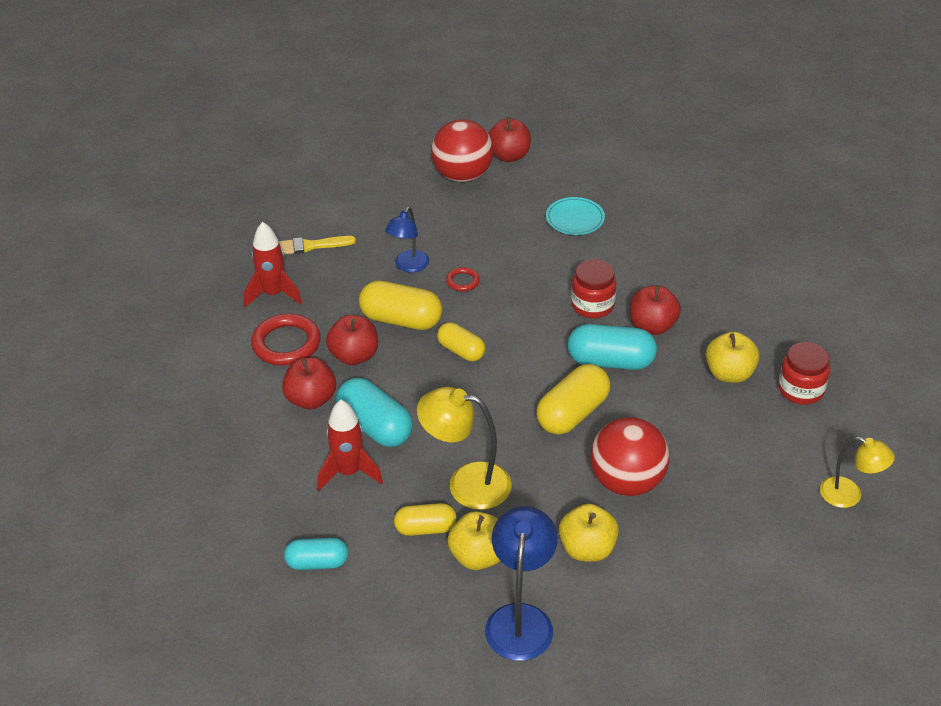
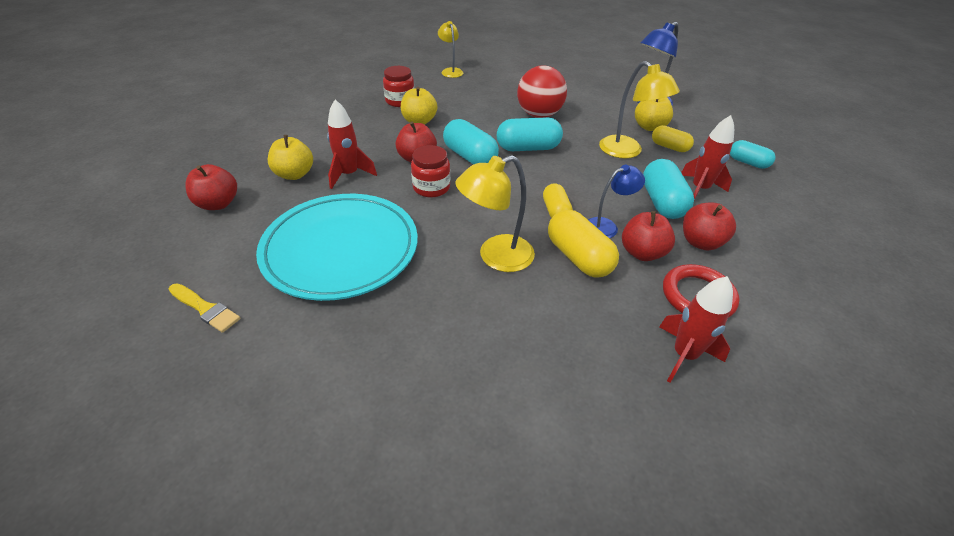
camera: 140 degrees left, 0 degrees up
(311, 246) = (603, 390): yellow brush -> yellow brush (205, 309)
(408, 266) = (525, 299): blue lamp -> blue lamp (607, 226)
(462, 175) = (354, 367): red ball -> none
(462, 281) = (495, 257): red ring -> yellow lamp
(509, 156) = (278, 357): red apple -> red apple (218, 204)
(572, 413) = (528, 148): yellow capsule -> turquoise capsule
(575, 219) = (341, 249): turquoise plate -> turquoise plate, size x2.44
(587, 549) = (590, 107): yellow apple -> yellow apple (294, 174)
(676, 272) = (349, 175): none -> red rocket

